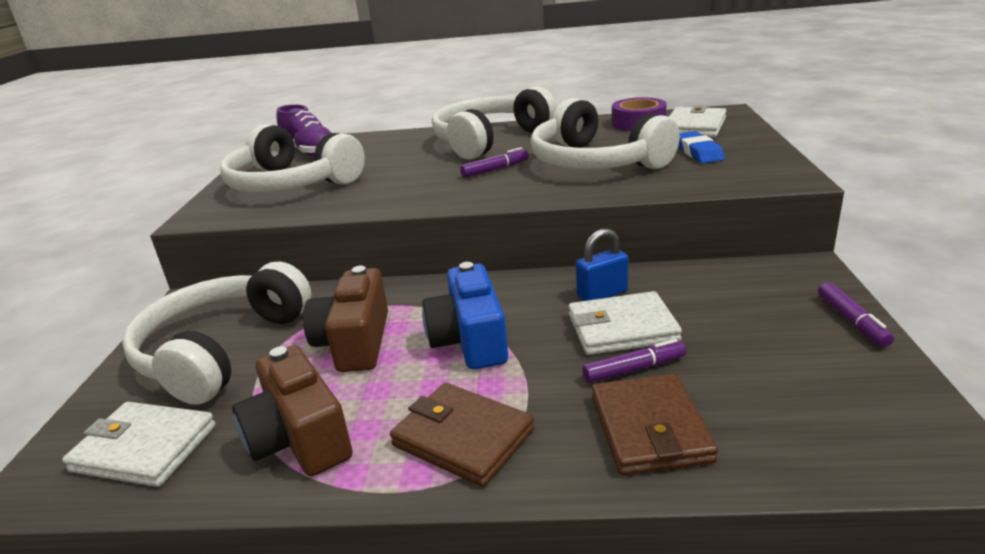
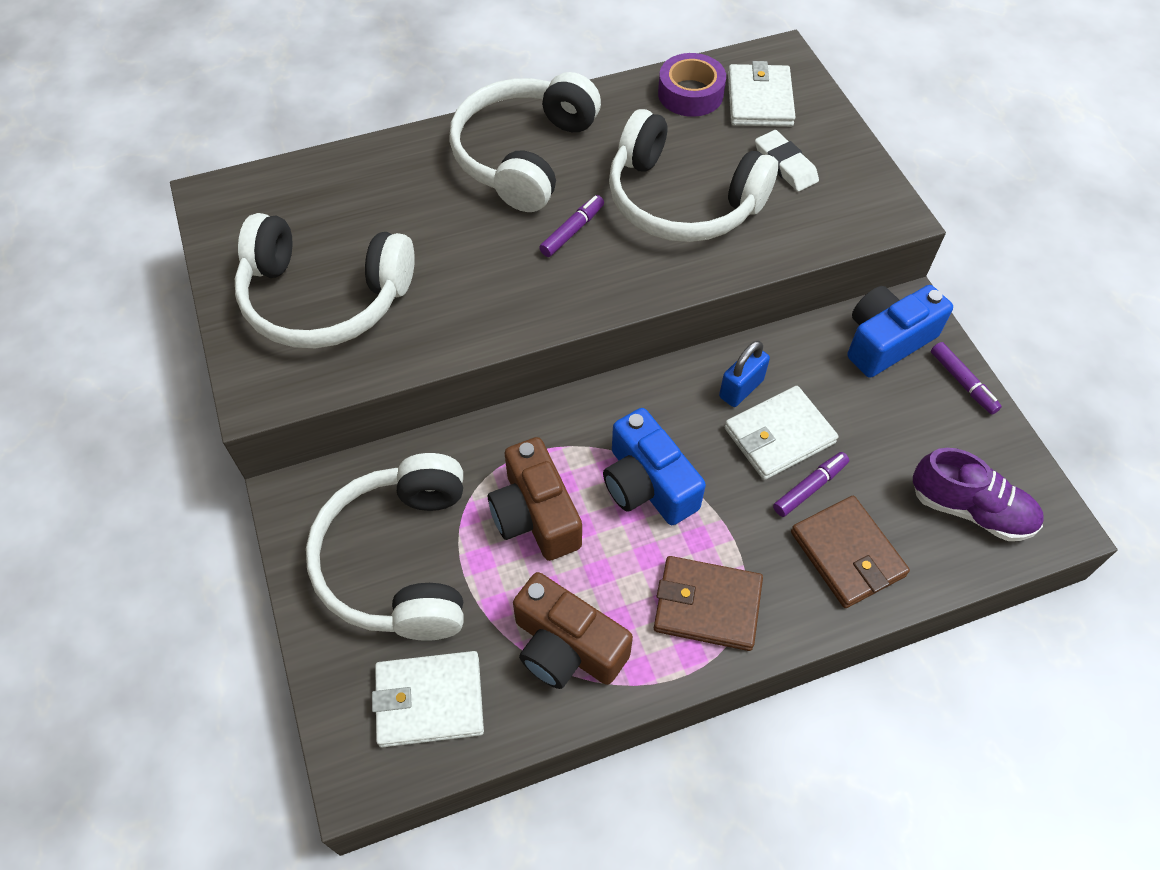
camera: 25 degrees left, 30 degrees up
(310, 151) = (286, 211): purple shoe -> purple shoe (970, 509)
(698, 152) = (785, 165): blue eraser -> white eraser
(771, 284) = (886, 341): none -> blue camera

